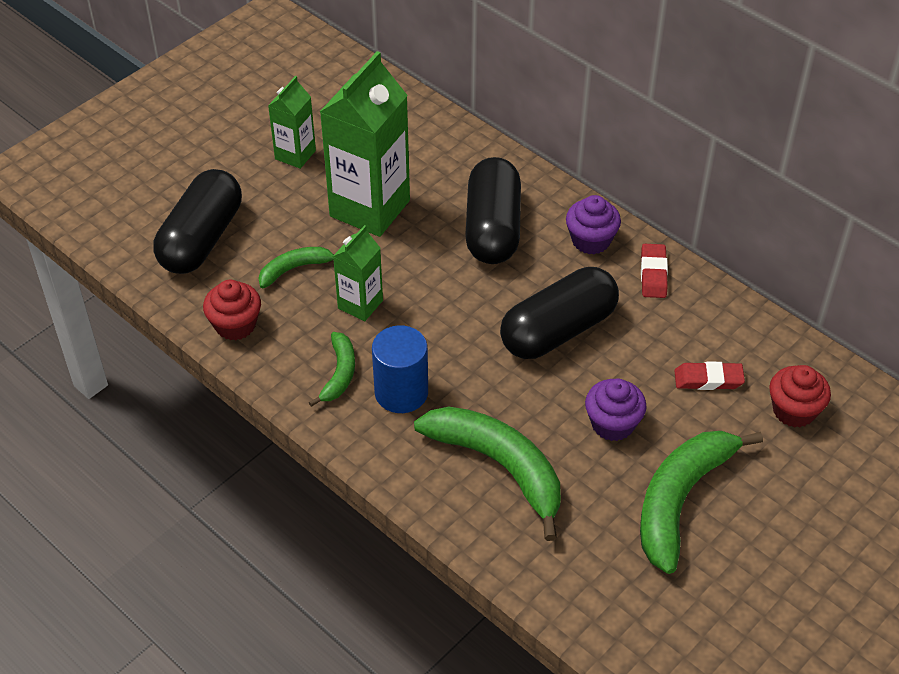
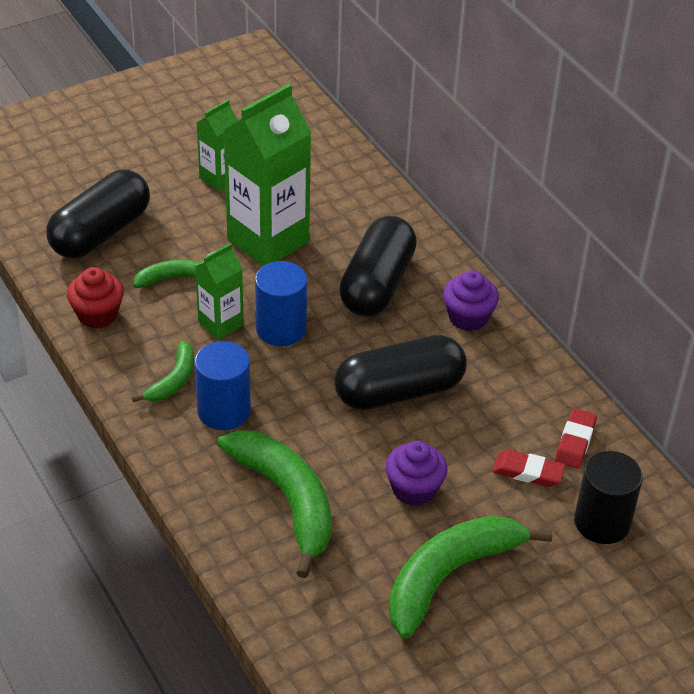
camera: 15 degrees right, 5 degrees down
(420, 295) = (281, 329): none -> blue cylinder
(653, 274) = (516, 362): red eraser -> red eraser (575, 442)
(794, 410) = (602, 522): red cupcake -> black cylinder

